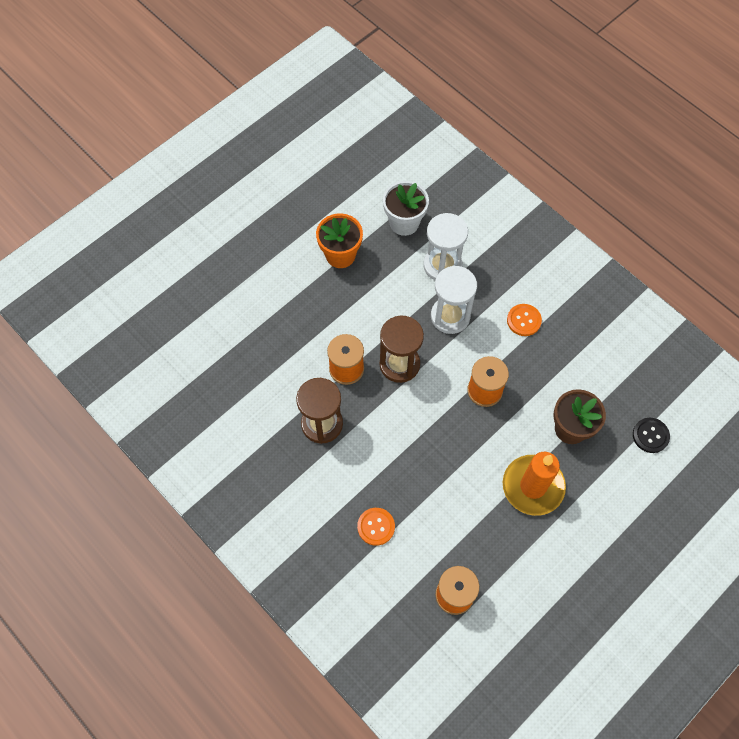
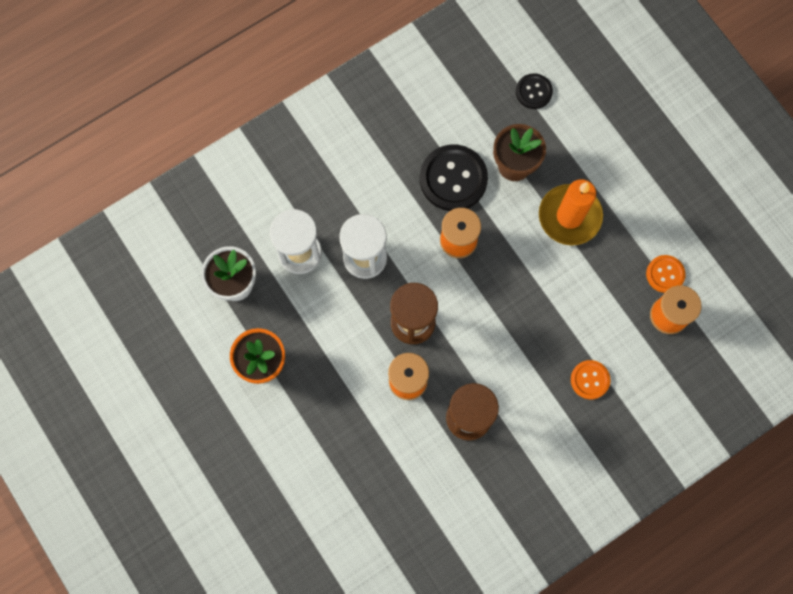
camera: 80 degrees left, 10 degrees up
(524, 320) = (384, 182): orange button -> orange button (665, 274)
(542, 377) = (453, 179): none -> black button

